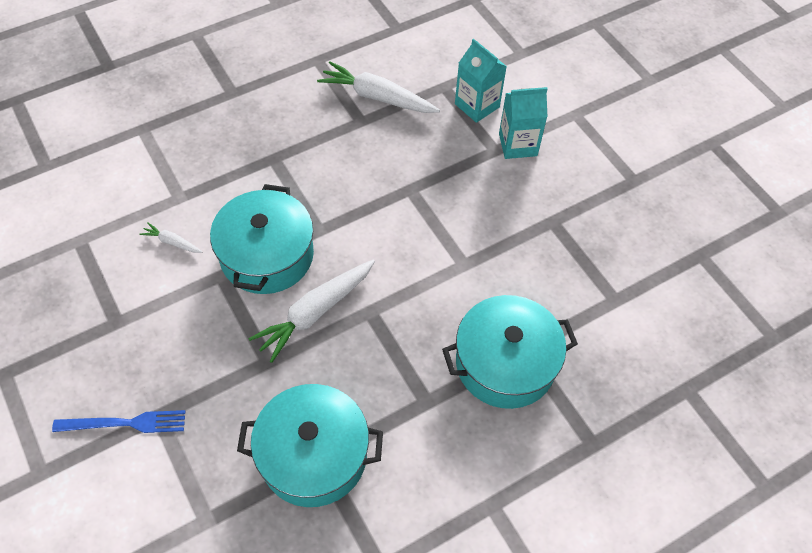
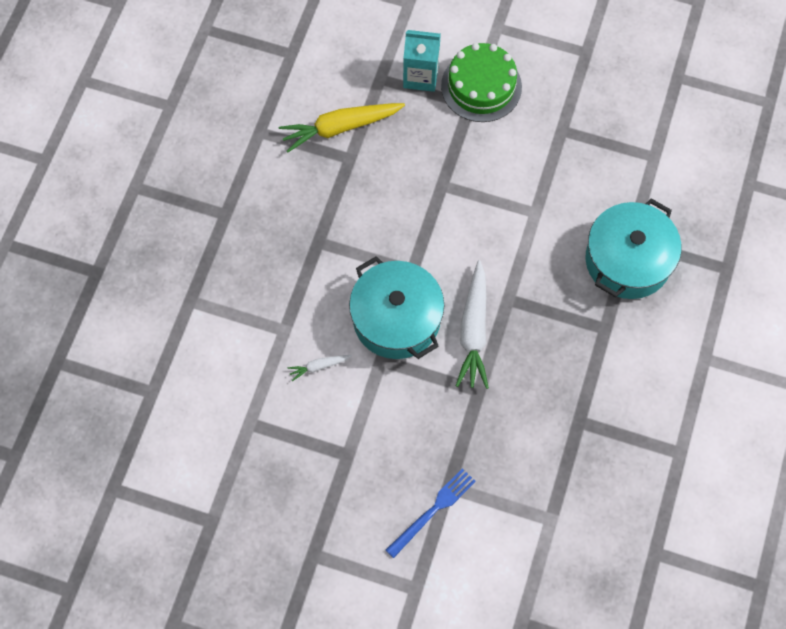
camera: 40 degrees left, 10 degrees up
(313, 455) = (572, 423): turquoise pot -> none
(377, 97) = (340, 128): white carrot -> yellow carrot
(518, 144) = (481, 86): turquoise carton -> green cake

